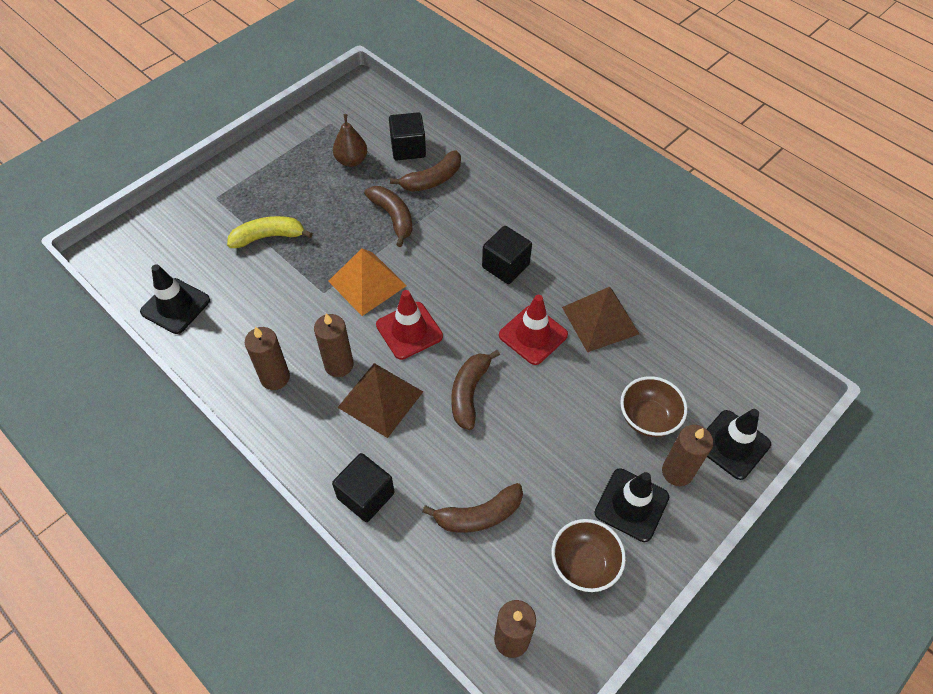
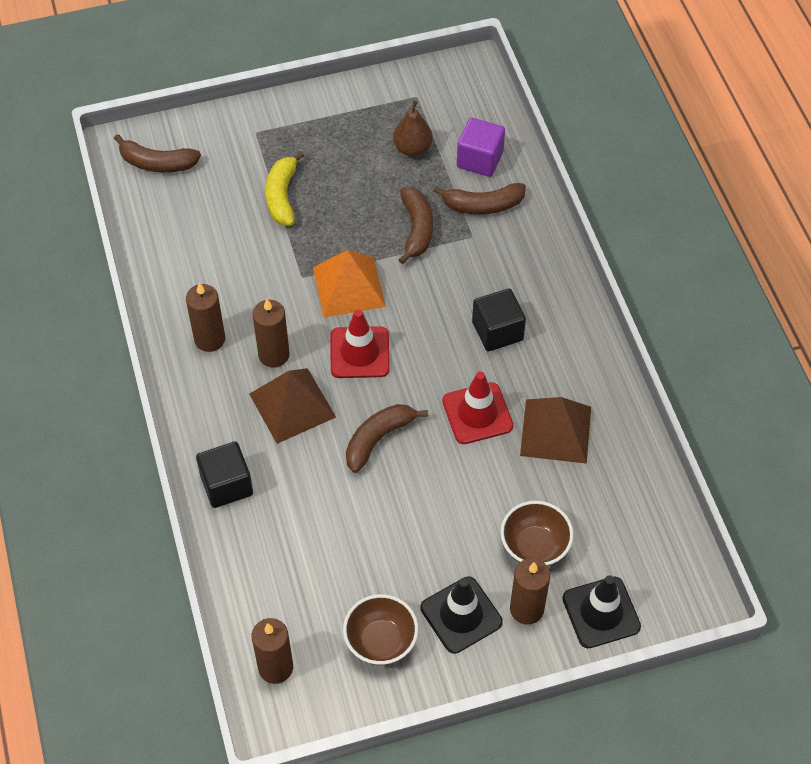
camera: 30 degrees right, 0 degrees up
(175, 306) = (159, 228): black traffic cone -> none
(268, 237) = (282, 196): yellow banana -> yellow banana turned 105 degrees counterclockwise
(408, 148) = (479, 159): black cube -> purple cube
(479, 515) = (315, 552): brown banana -> brown banana (157, 163)

